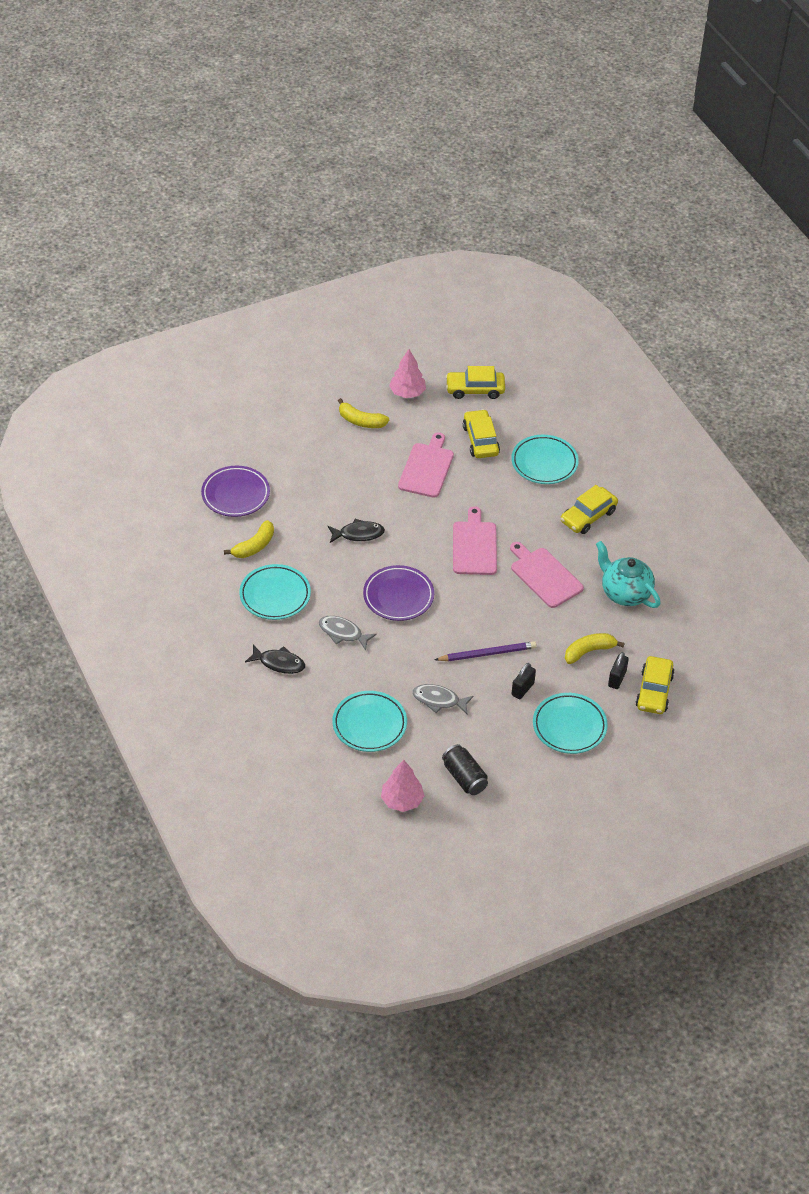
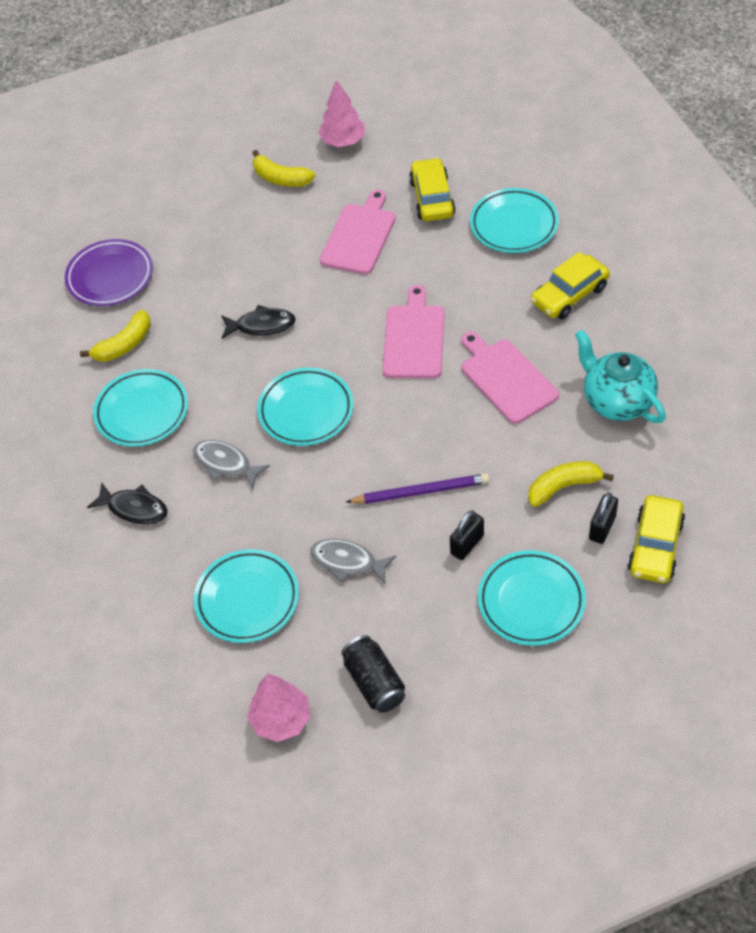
camera: 10 degrees right, 5 degrees up
(398, 596) = (306, 410): purple plate -> turquoise plate
(475, 390) = (429, 134): yellow car -> none

